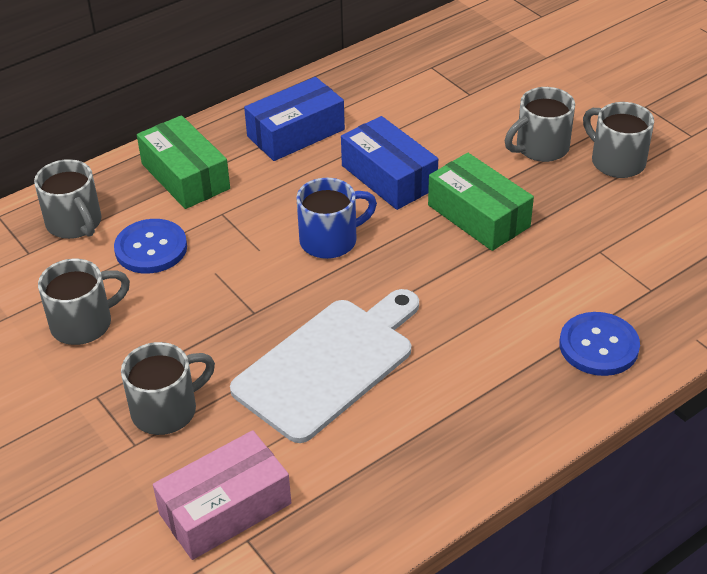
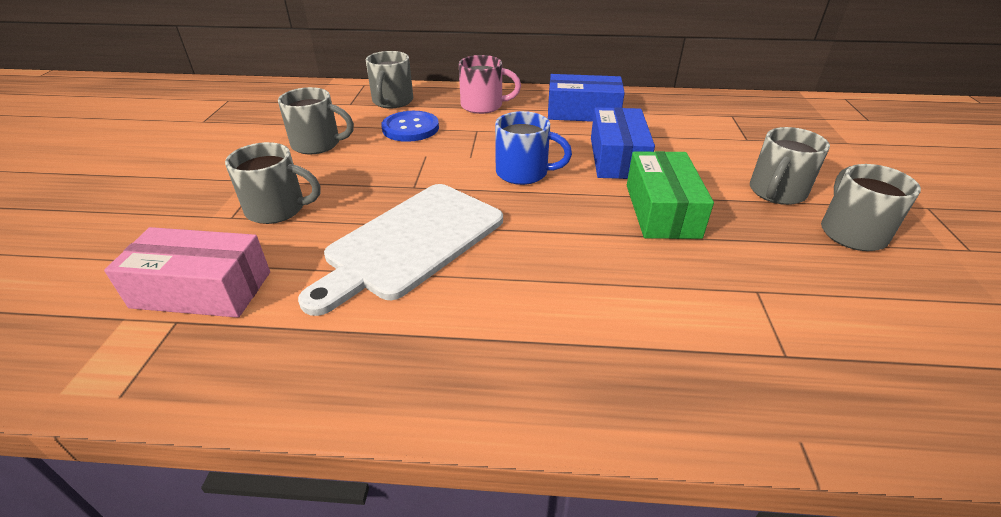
camera: 40 degrees right, 5 degrees down
(185, 176) = (483, 106): green box -> pink mug
(329, 364) = (411, 242): white cutting board -> white cutting board turned 135 degrees clockwise
(540, 148) = (776, 192): grey mug -> grey mug turned 60 degrees counterclockwise
(598, 346) = (663, 371): blue button -> none

